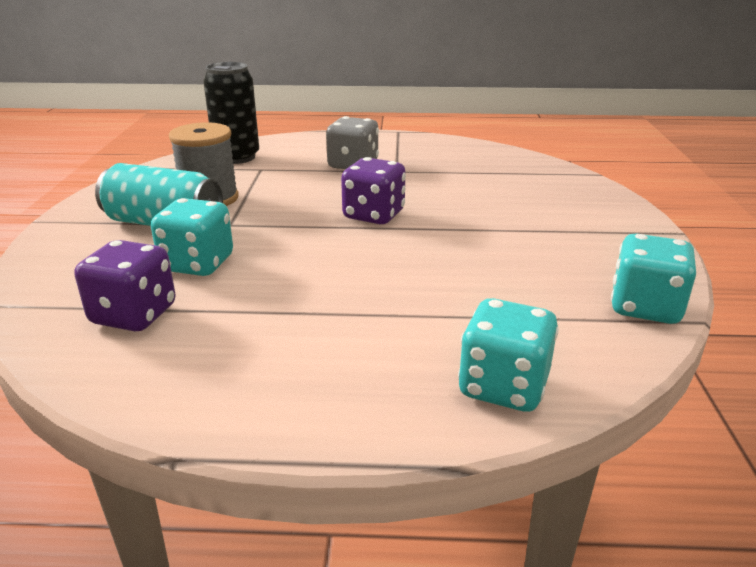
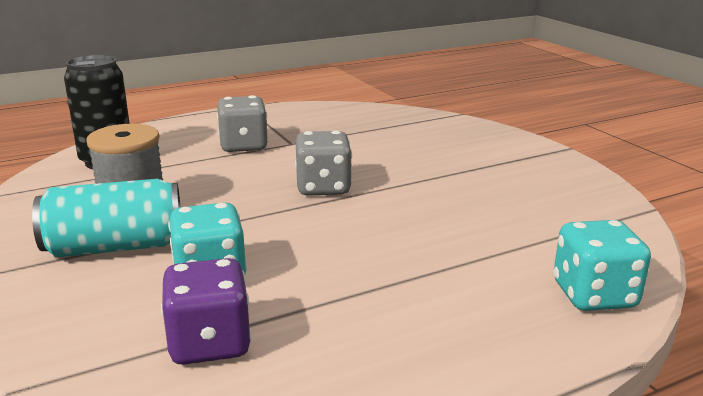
camera: 30 degrees left, 5 degrees down
(374, 215) = (323, 188): purple dice -> grey dice
(645, 307) = (611, 209): turquoise dice -> none

